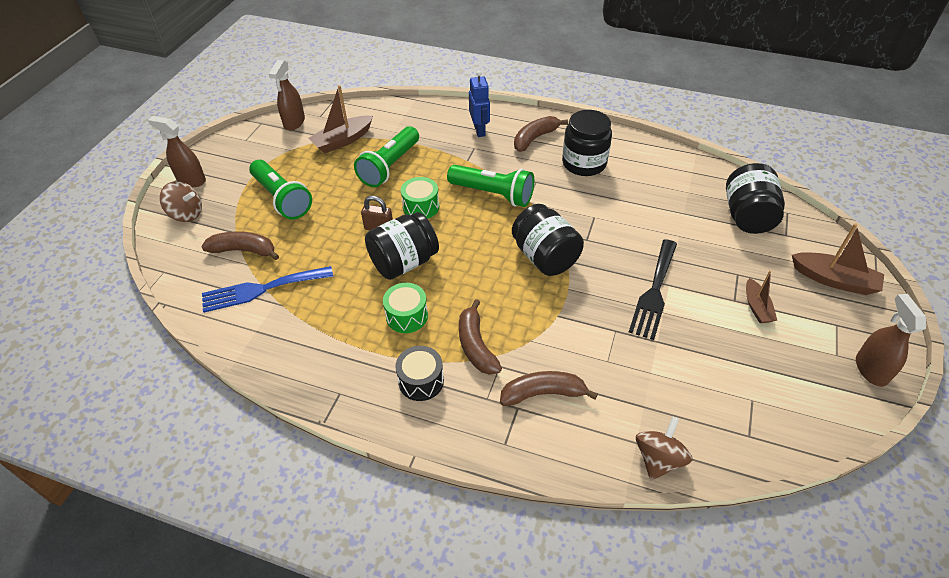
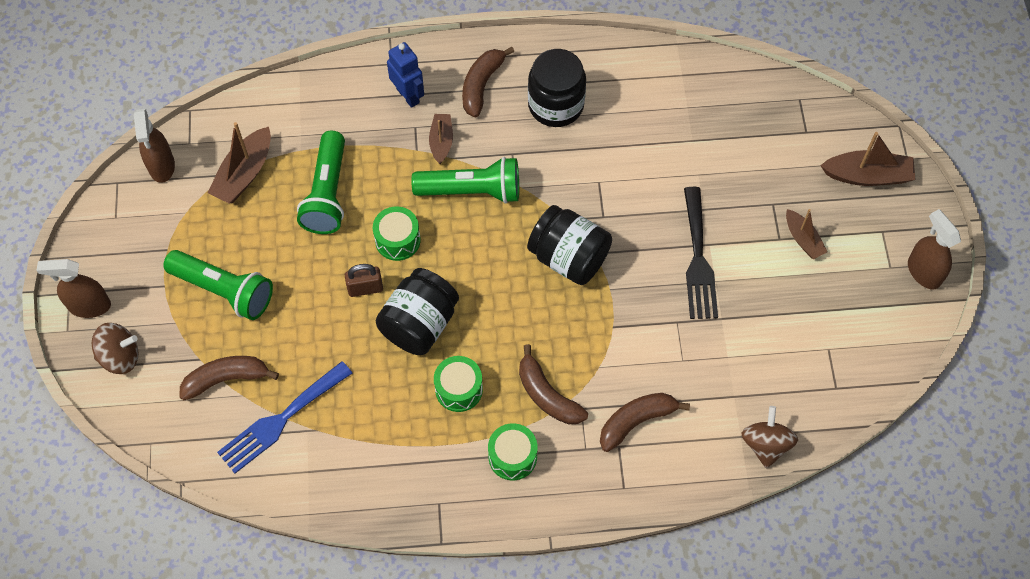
camera: 25 degrees left, 15 degrees up
(421, 381) = (512, 457): black drum -> green drum
(487, 161) = (441, 142): none -> brown boat
(747, 216) = (760, 120): black jar -> none

